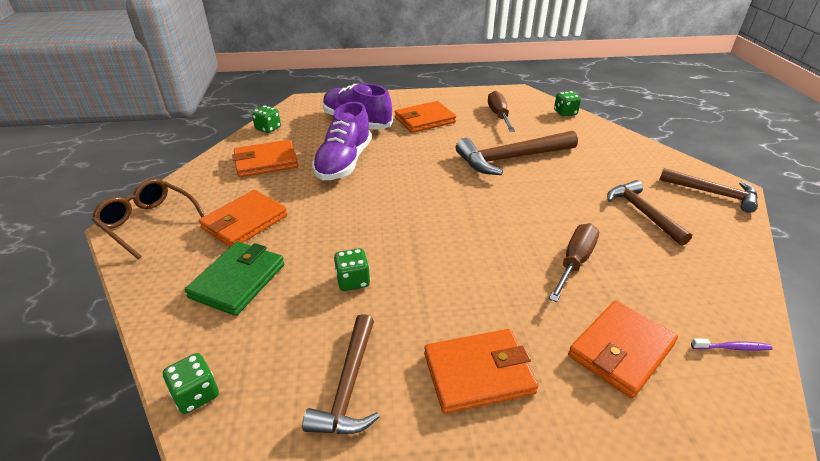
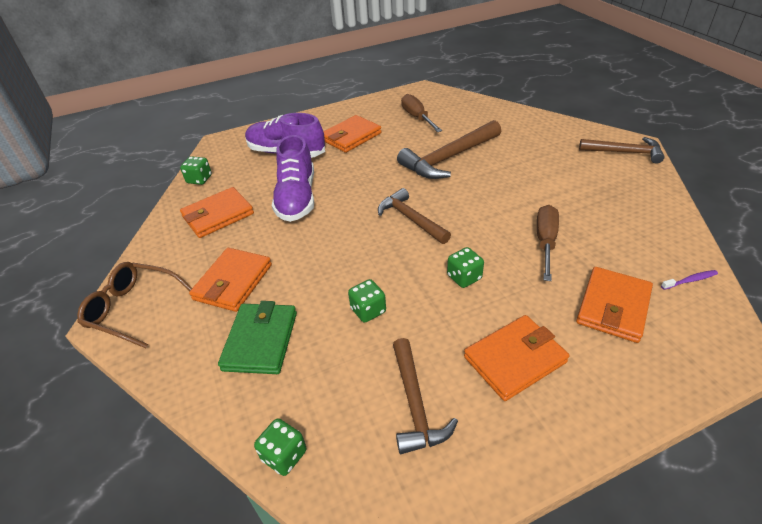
camera: 15 degrees left, 5 degrees up
(565, 113) = (474, 102): green dice -> green dice (464, 277)
(642, 212) = (578, 183): brown hammer -> brown hammer (410, 219)

